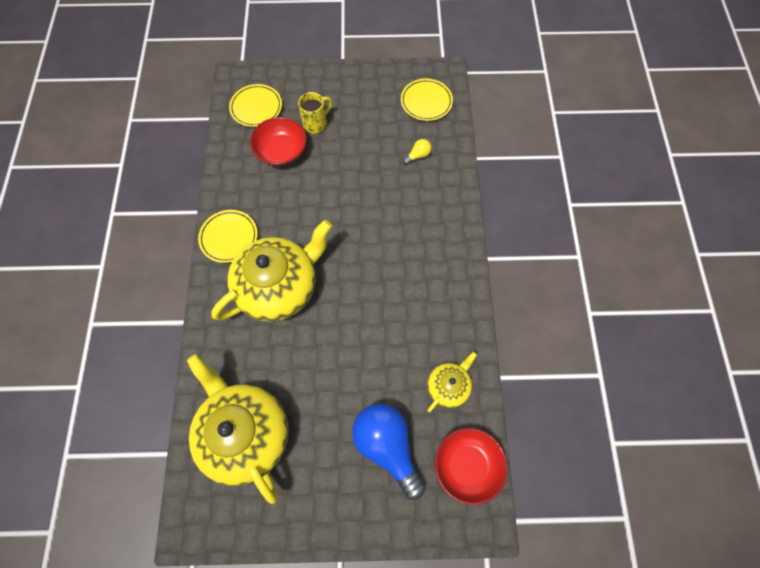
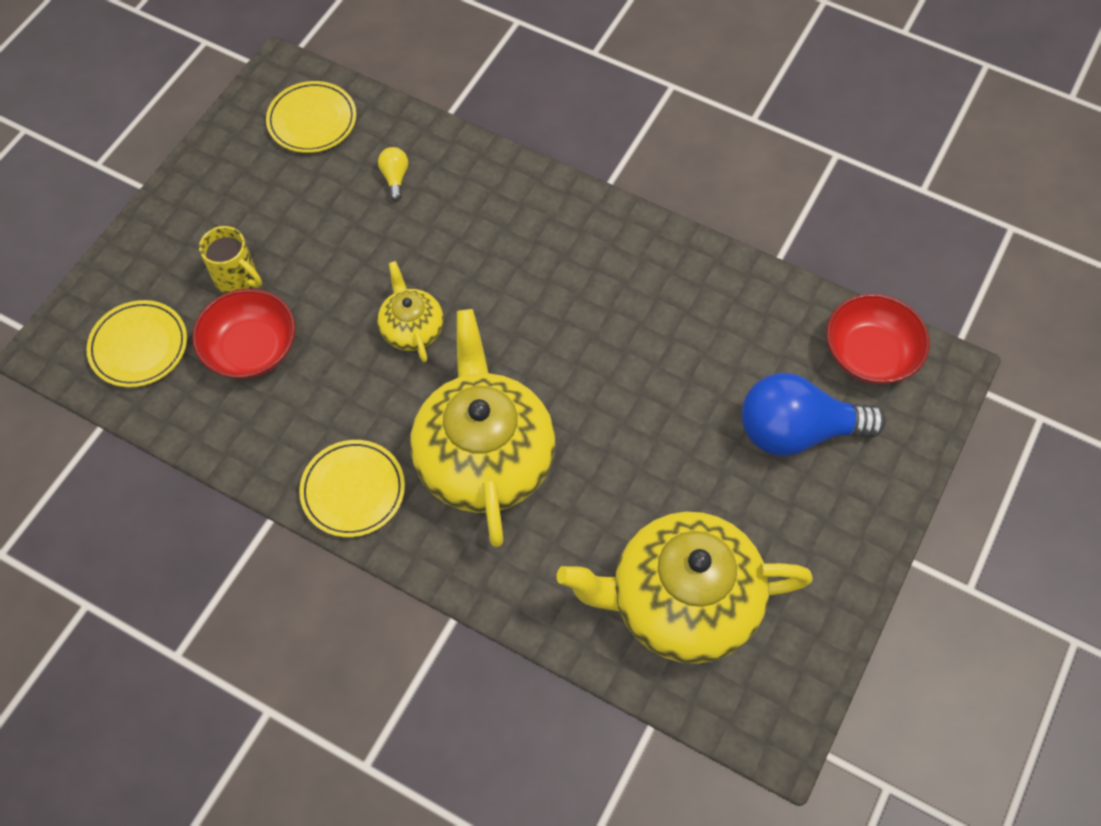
camera: 60 degrees left, 5 degrees down
(316, 124) = (237, 278): yellow mug -> yellow mug turned 135 degrees clockwise
(448, 386) = (758, 320): yellow teapot -> yellow teapot (412, 328)

